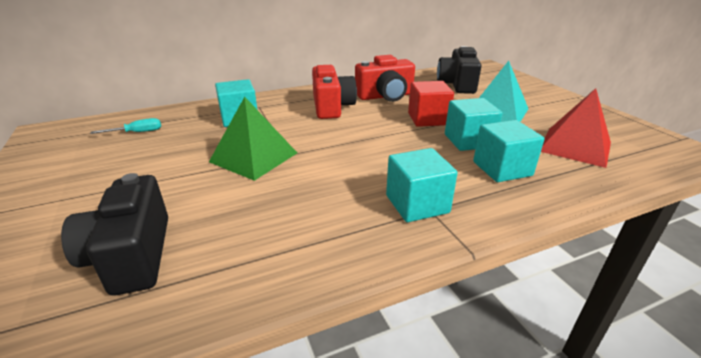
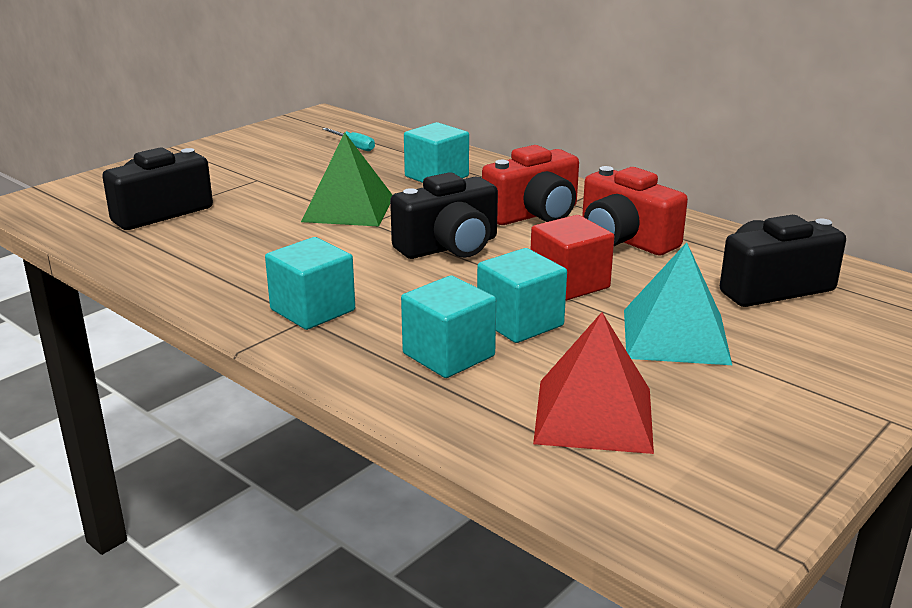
camera: 65 degrees right, 5 degrees down
(353, 138) = (449, 247): none -> black camera

